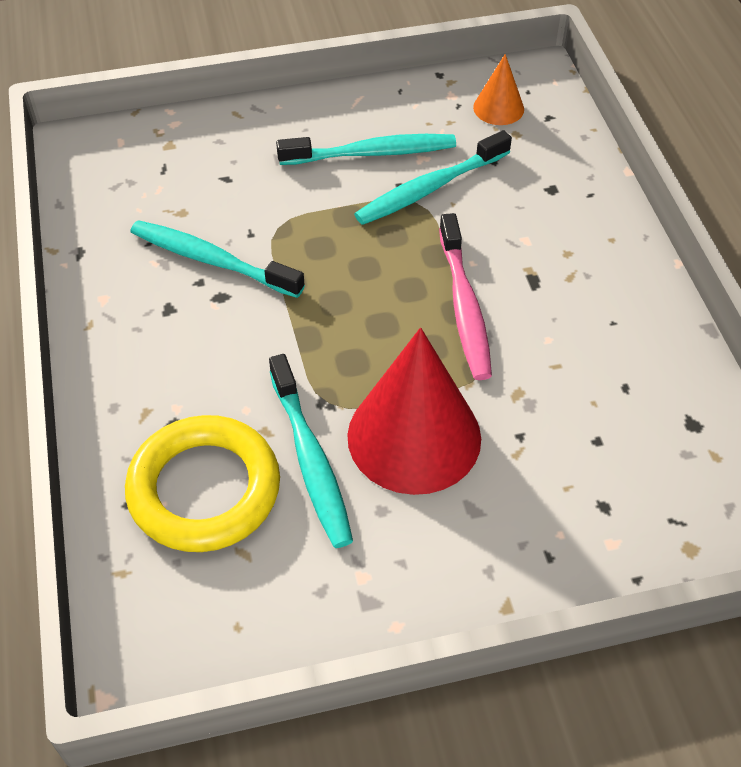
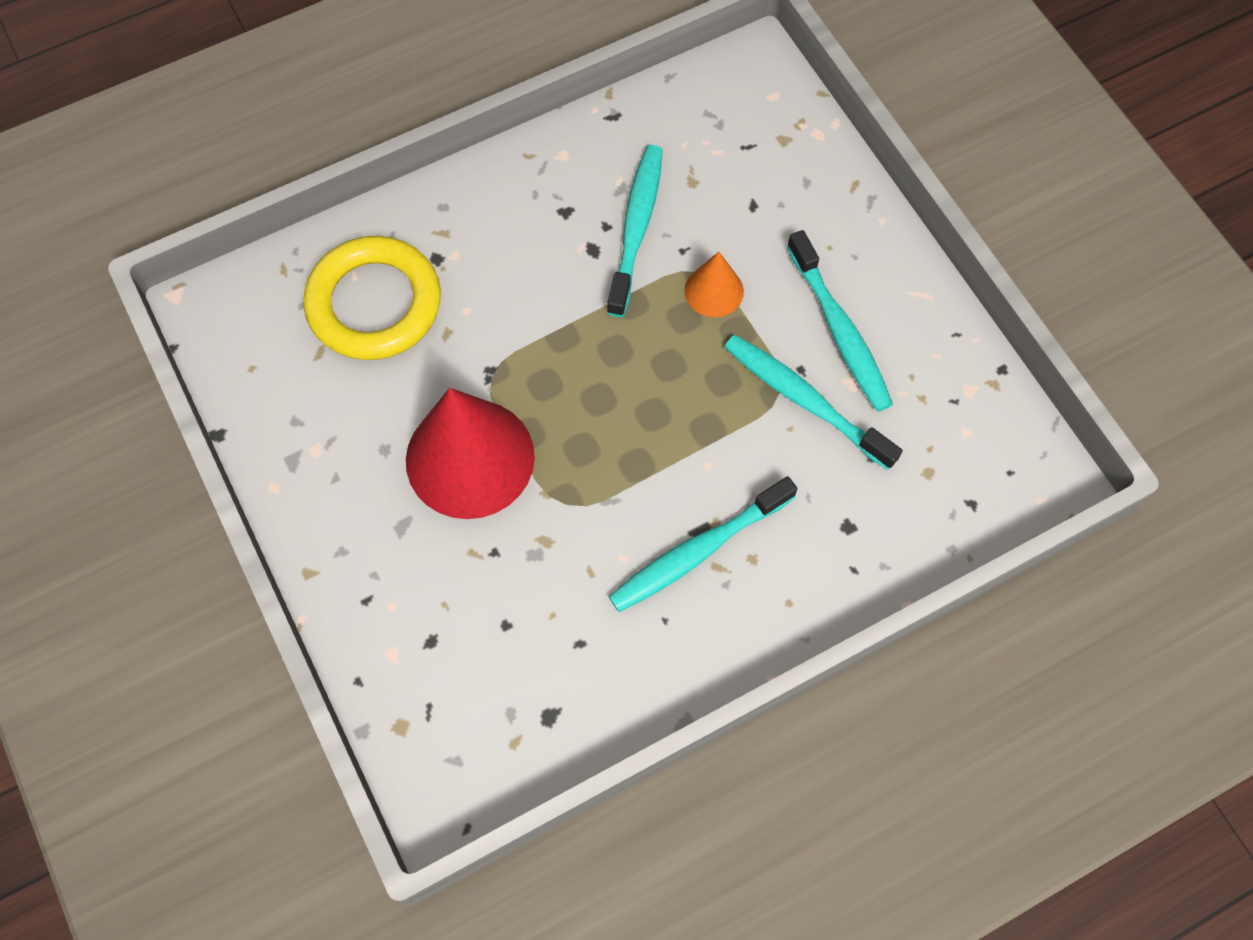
camera: 75 degrees right, 15 degrees up
(310, 459) = (424, 378): turquoise toothbrush -> turquoise toothbrush (698, 551)
(464, 306) = (644, 469): pink toothbrush -> none
(498, 108) = (966, 445): orange cone -> orange cone (714, 291)

